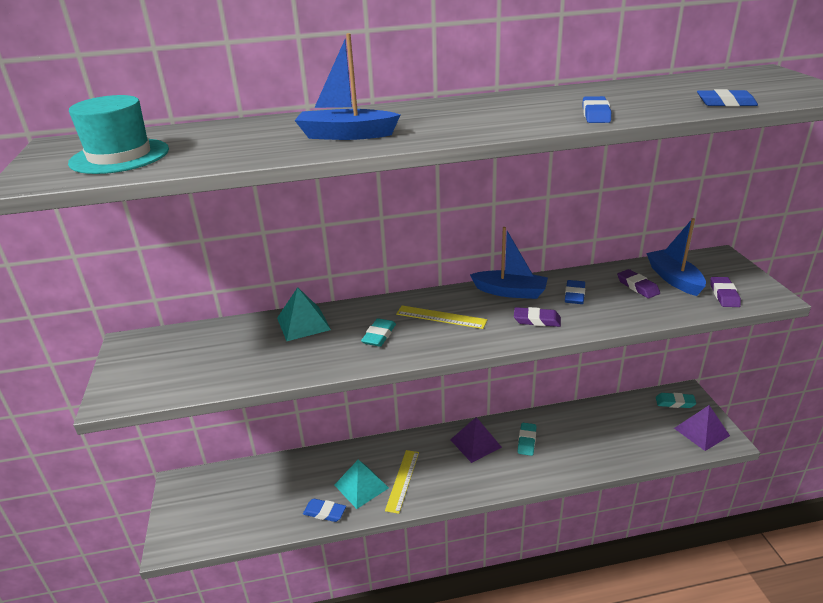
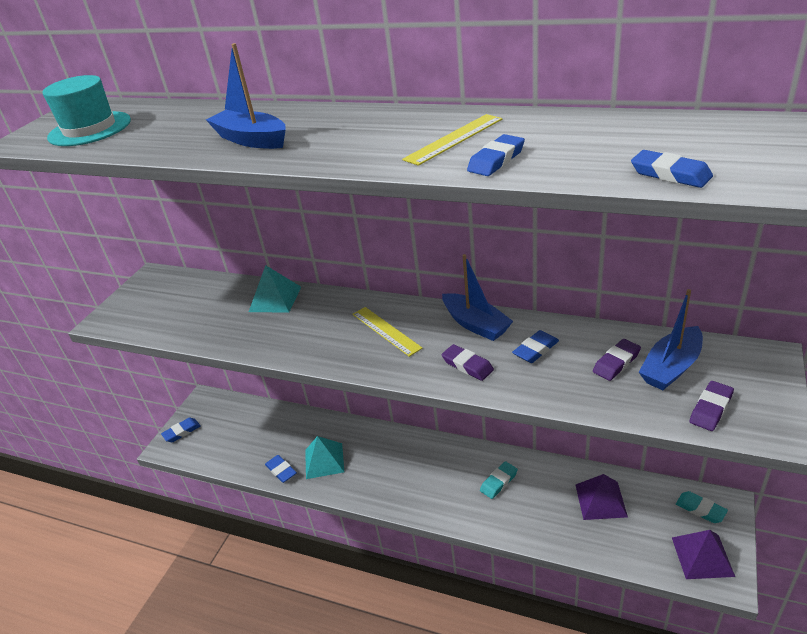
camera: 35 degrees right, 5 degrees up
(177, 523) = (182, 432): none -> blue eraser
(379, 335) = (318, 331): turquoise eraser -> none
(402, 480) = (360, 470): yellow ruler -> yellow ruler (454, 139)
(475, 443) = (449, 463): purple pyramid -> purple pyramid (601, 500)
(637, 286) = (616, 363): purple eraser -> purple eraser turned 45 degrees clockwise
(674, 279) = (671, 367): blue boat -> blue boat turned 150 degrees counterclockwise

